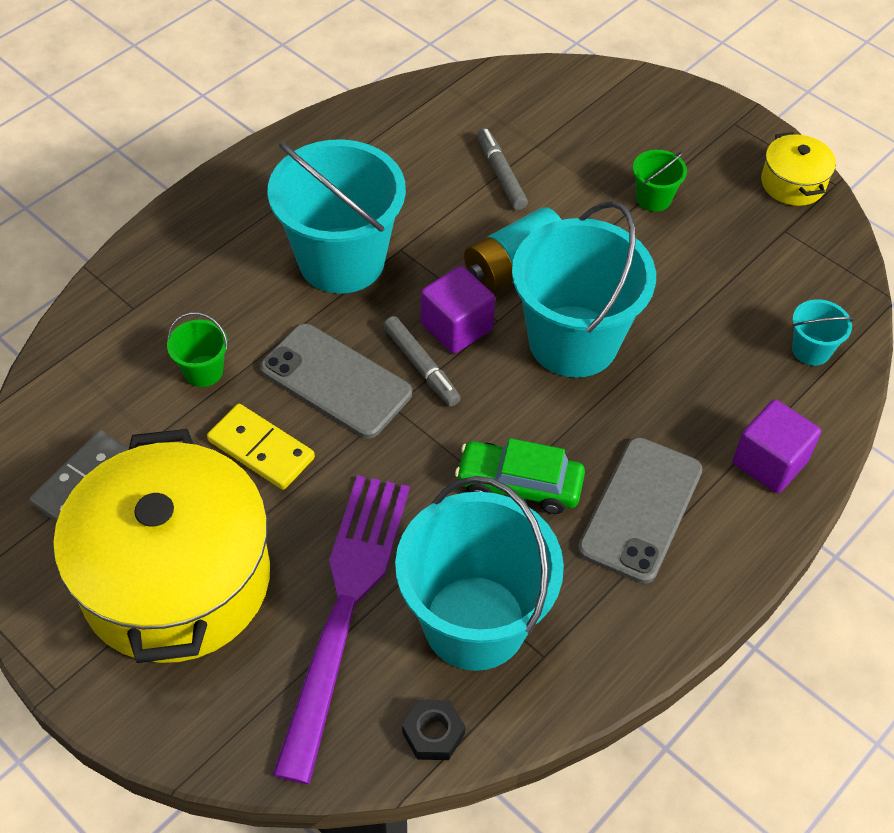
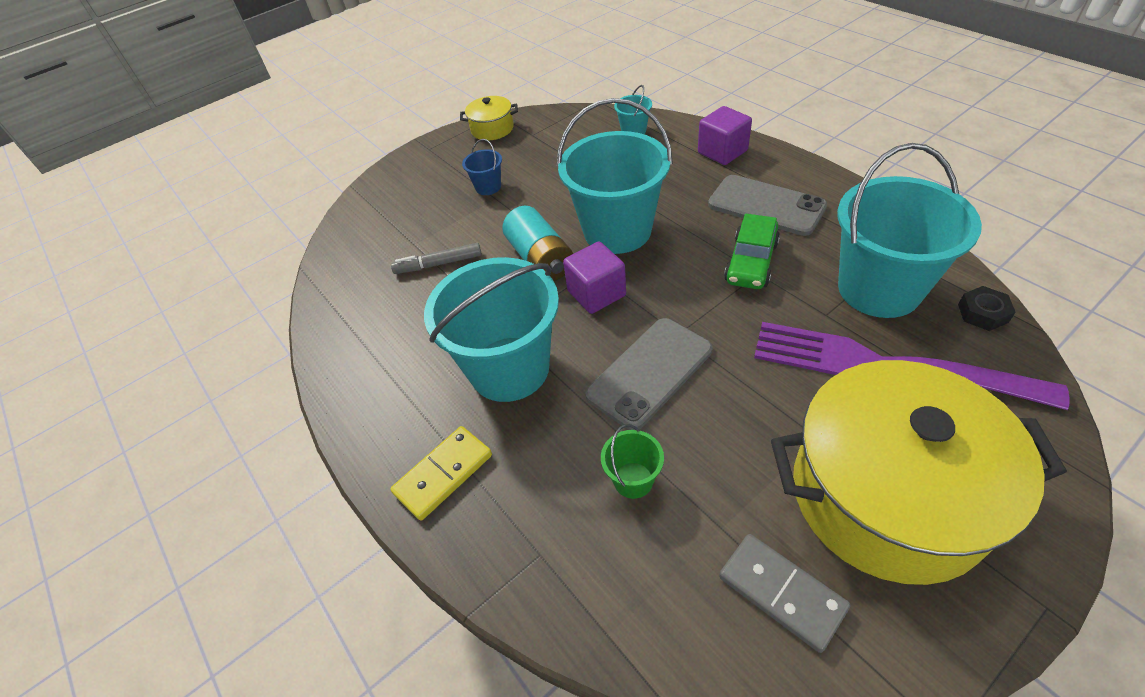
camera: 75 degrees left, 5 degrees down
(261, 449) = (728, 428): yellow domino -> yellow domino (443, 474)
(421, 366) = (636, 315): grey marker -> none
(653, 198) = (488, 187): green bucket -> blue bucket

